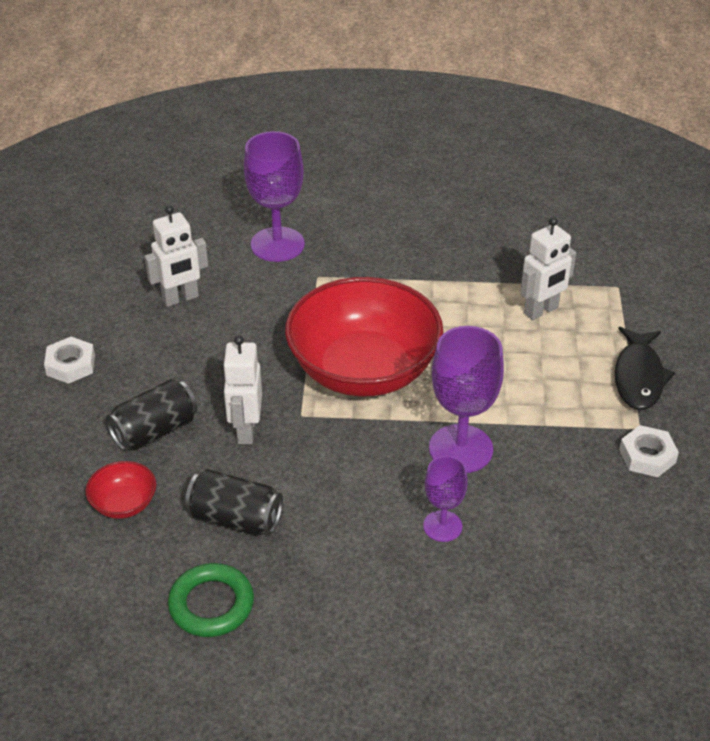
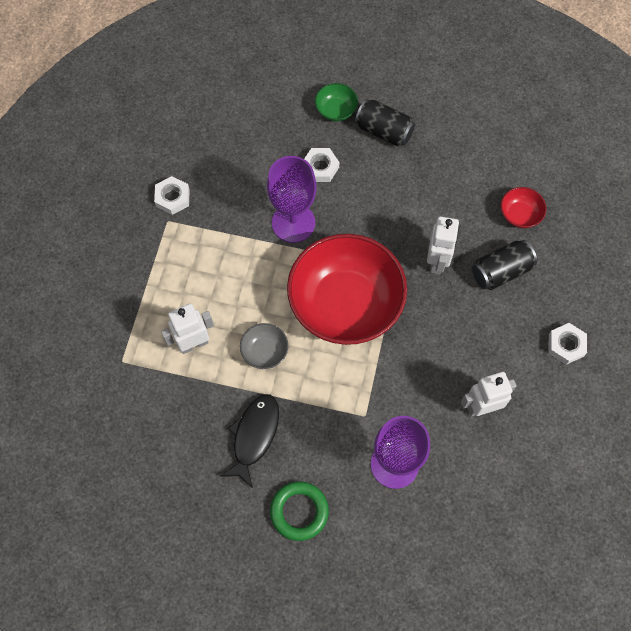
camera: 170 degrees left, 25 degrees up
(211, 604) = (466, 138): green ring -> green ring (299, 511)
(235, 518) = (448, 193): black can -> black can (384, 131)
(441, 618) = (336, 110): none -> green bowl
(442, 526) = (320, 167): purple goblet -> white nut
(452, 314) = (265, 351): none -> grey bowl
(639, 377) = (148, 265): black fish -> black fish (254, 436)

